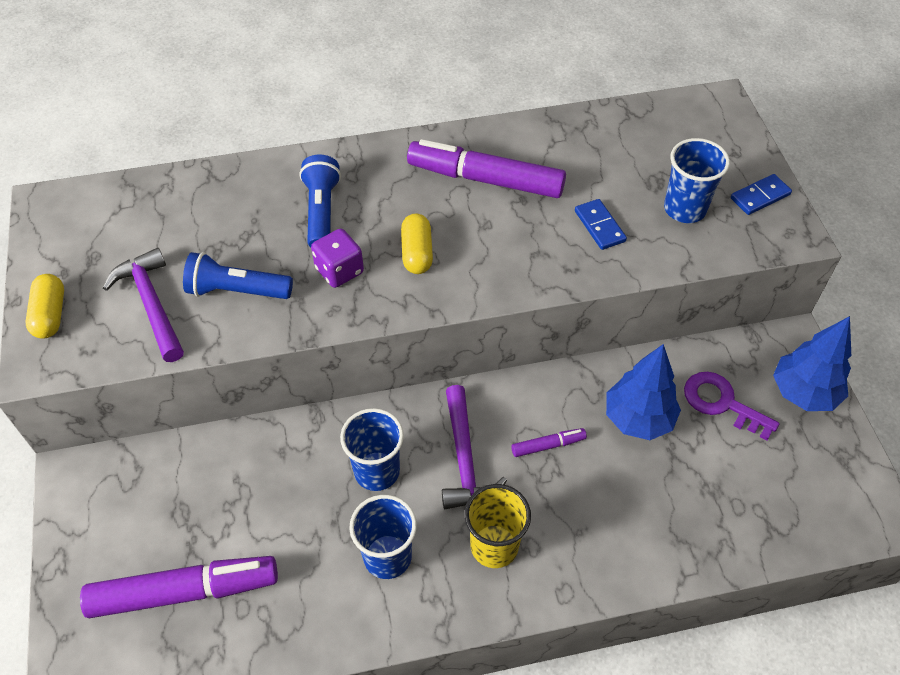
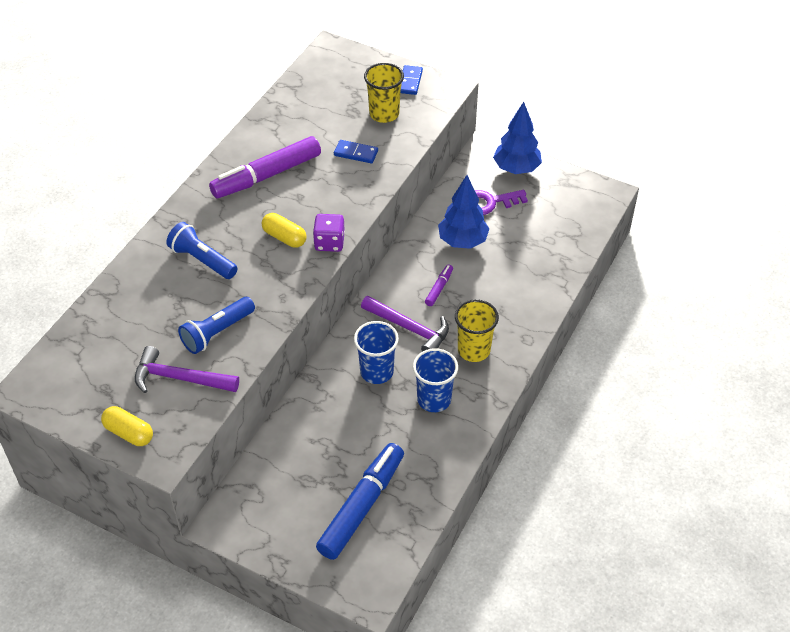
camera: 50 degrees left, 5 degrees down
(184, 591) = (362, 506): purple marker -> blue marker
(339, 270) = (257, 278): purple dice -> purple dice (329, 242)
(684, 209) = (384, 114): blue cup -> yellow cup

